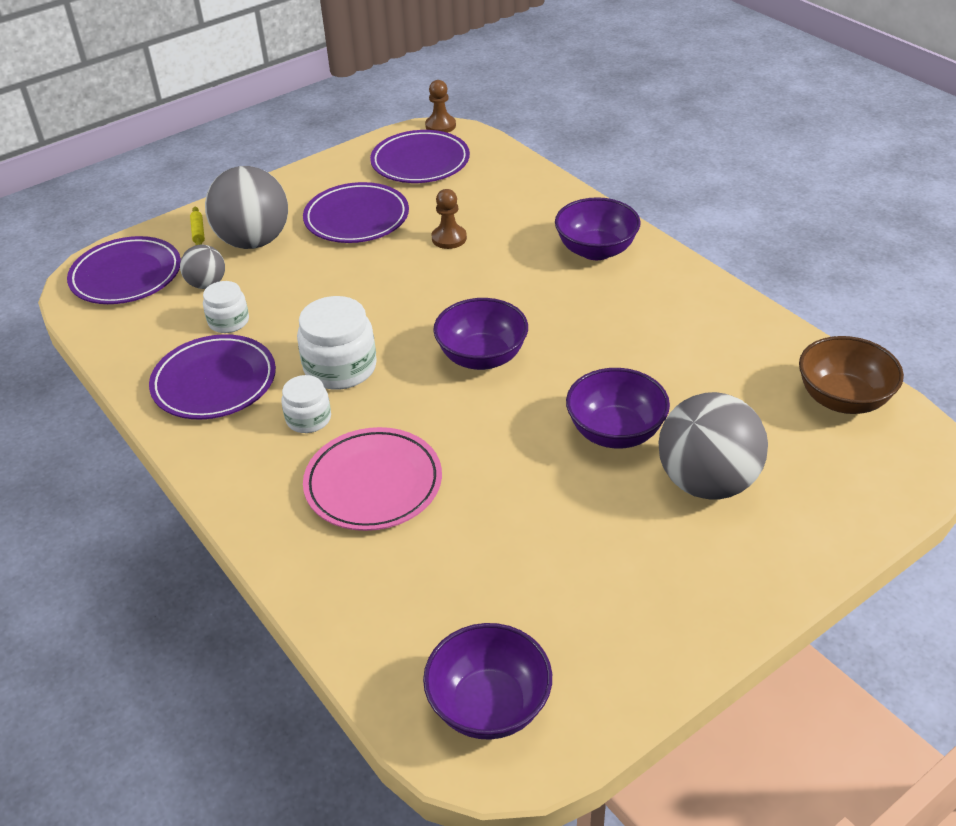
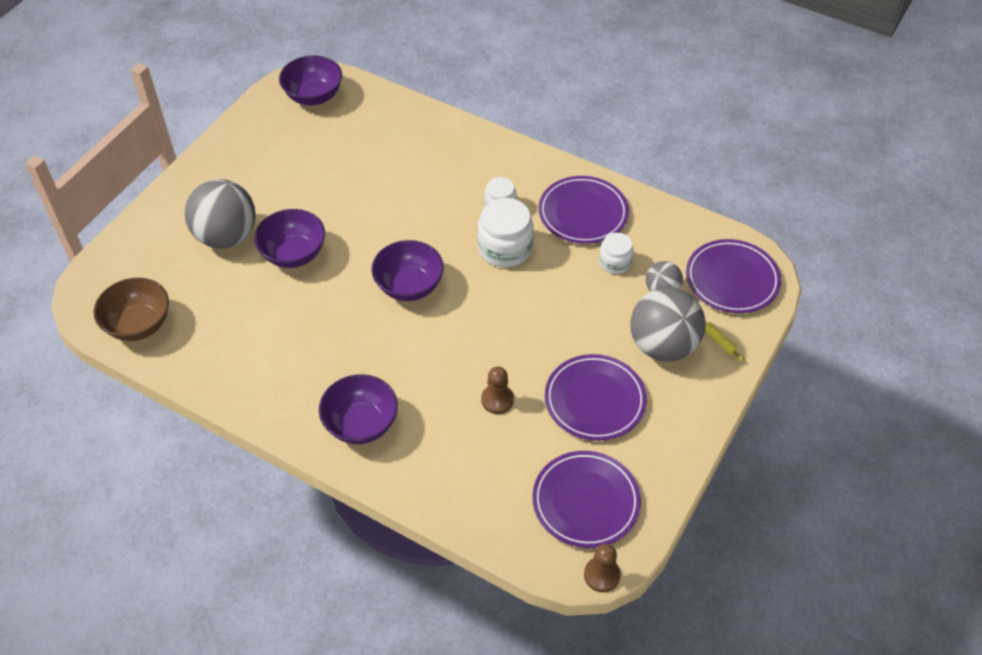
camera: 155 degrees right, 10 degrees up
(373, 484) = (432, 178): pink plate -> none

